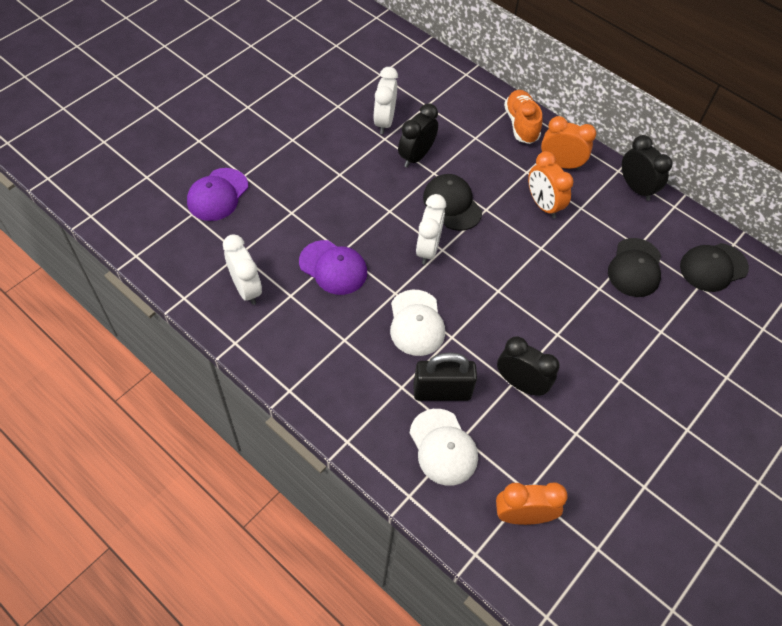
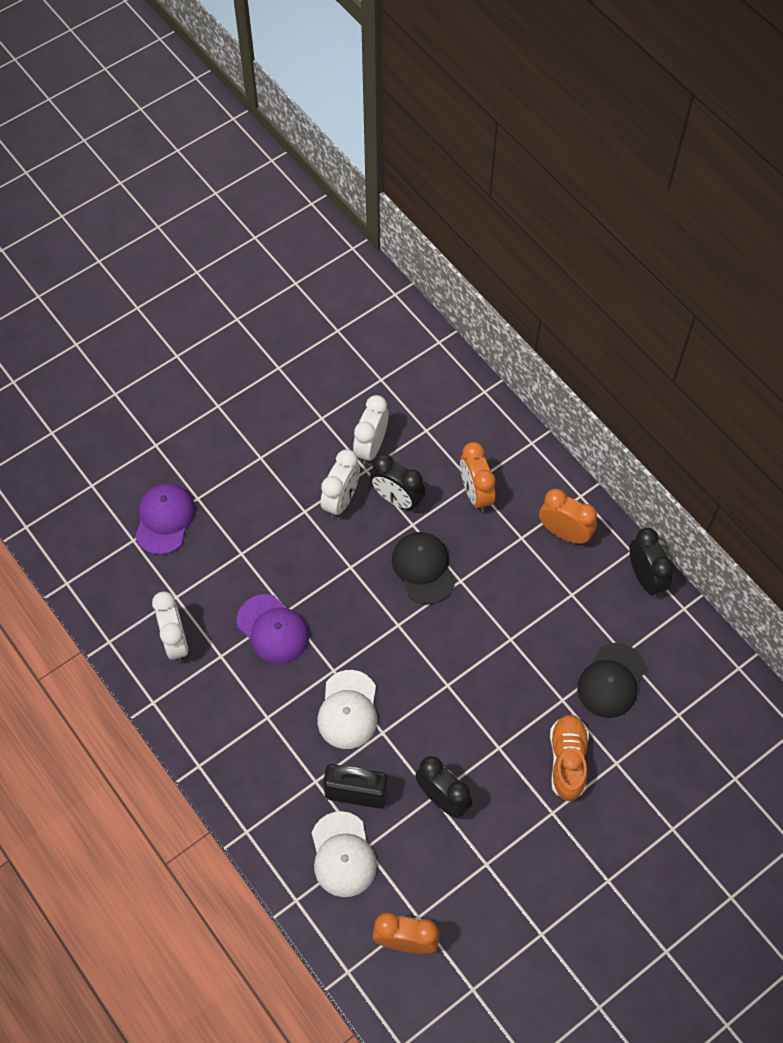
camera: 15 degrees right, 5 degrees up
(217, 195) = (164, 519): purple cap -> purple cap turned 150 degrees clockwise
(416, 156) = (397, 499): black clock -> black clock turned 105 degrees counterclockwise
(428, 249) = (382, 622): white clock -> white clock (341, 500)
(521, 124) = (532, 472): orange shoe -> orange shoe (567, 761)
(543, 205) = (528, 584): orange clock -> orange clock (475, 493)
(713, 267) = (703, 694): black cap -> none

